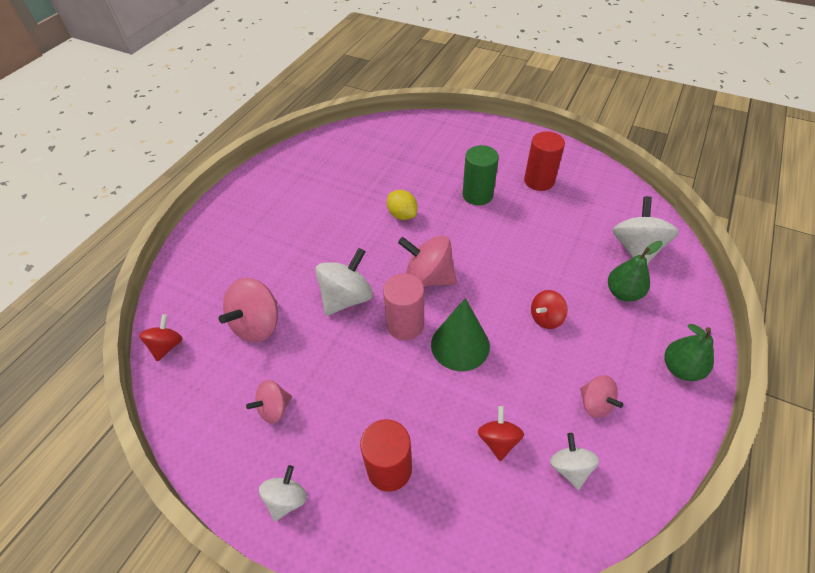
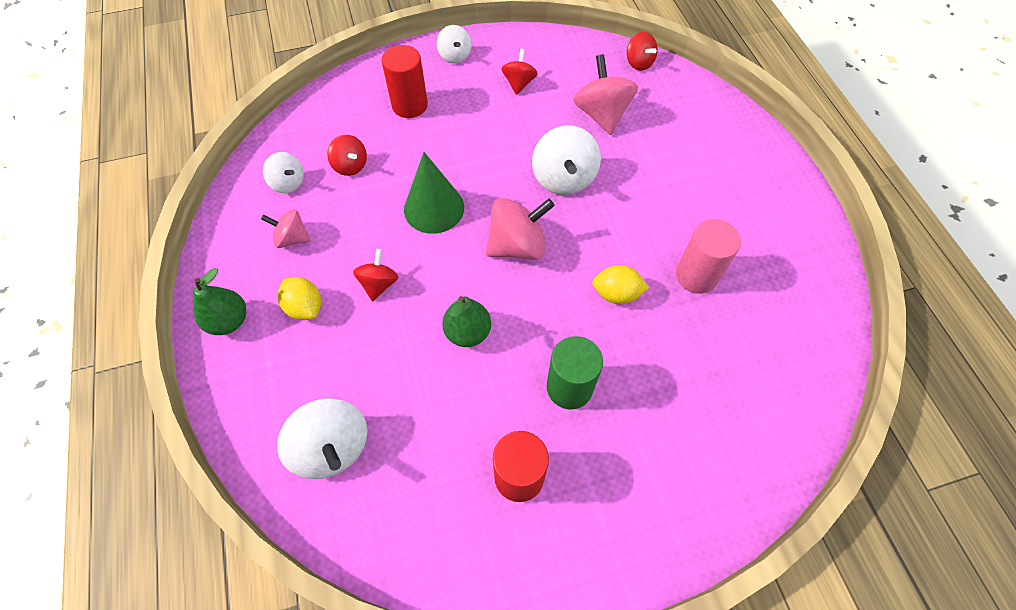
camera: 135 degrees right, 10 degrees up
(274, 408) = (519, 83): pink spinning top -> red spinning top
(405, 325) = (493, 192): pink cylinder -> pink cylinder (696, 275)
(612, 338) = (305, 307): none -> yellow lemon
(623, 293) = (319, 368): green pear -> green pear (468, 332)

